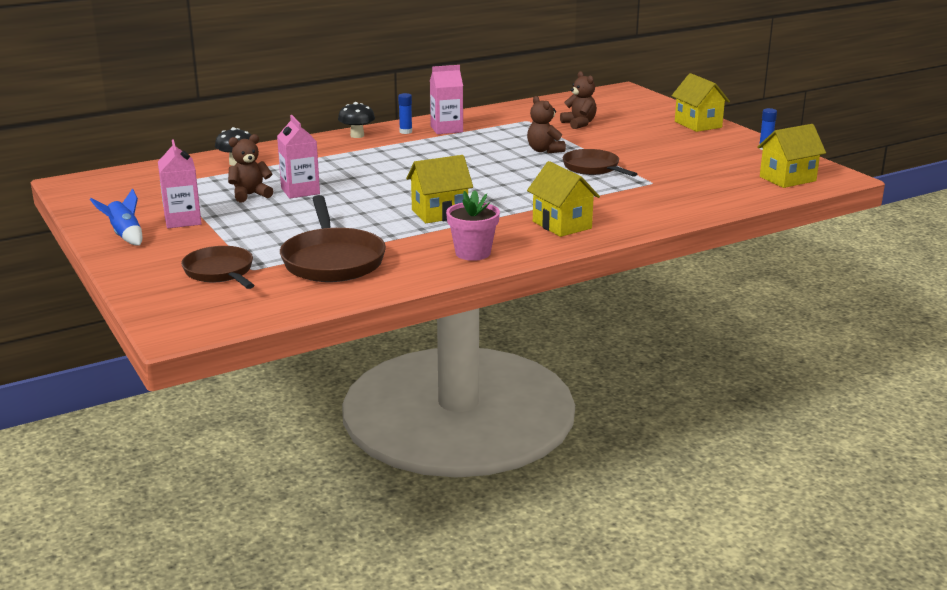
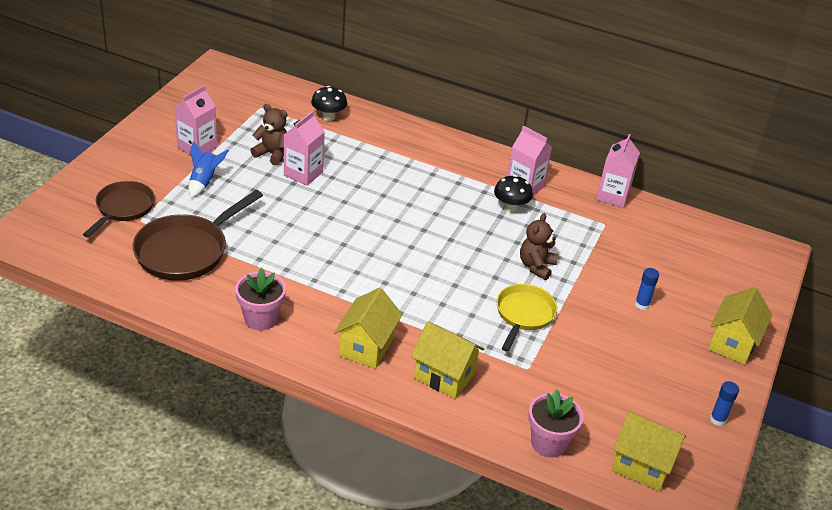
camera: 50 degrees right, 15 degrees up
(125, 236) = (148, 137): blue rocket -> blue rocket (204, 182)
(357, 135) = (452, 146): black mushroom -> black mushroom (510, 207)
(405, 132) = (491, 167): blue glue stick -> blue glue stick (642, 305)
(439, 213) = (326, 266): yellow house -> yellow house (444, 376)
(499, 110) = (612, 196): none -> pink carton
(579, 124) = (634, 260): brown teddy bear -> none
(593, 168) = (524, 315): brown pan -> yellow pan
(737, 197) = (548, 443): none -> pink flower pot

